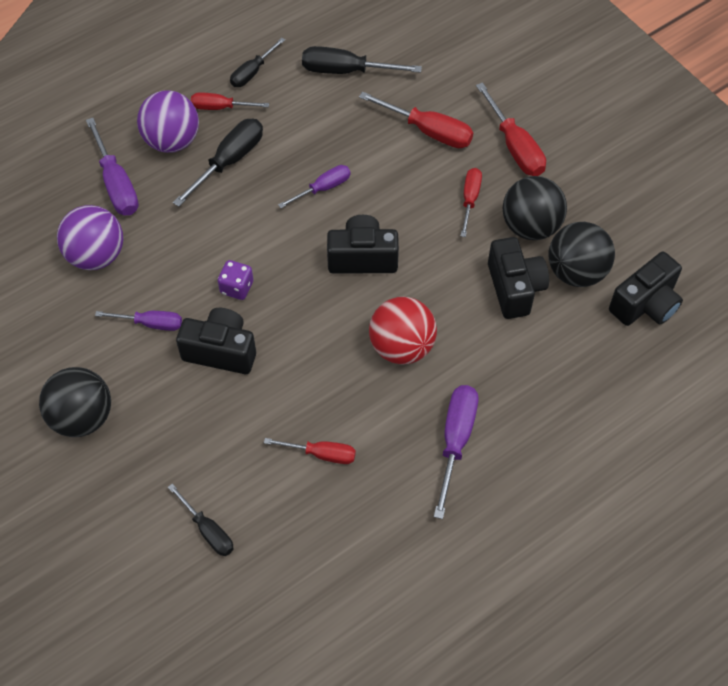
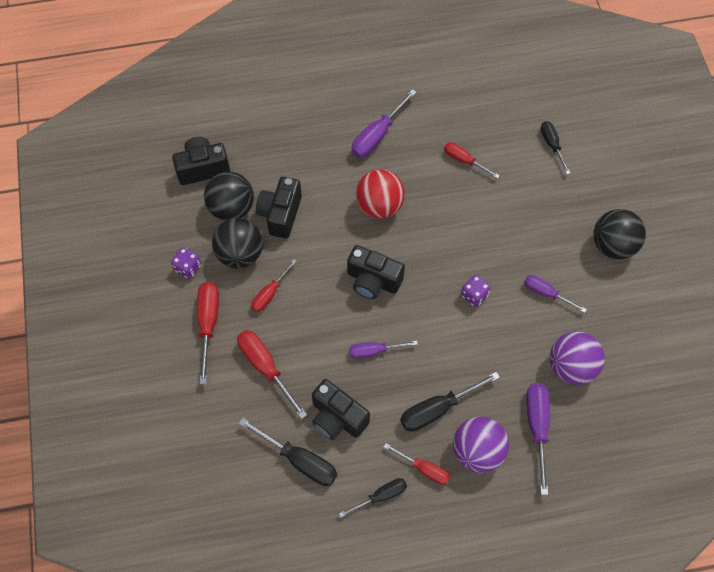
camera: 155 degrees left, 5 degrees up
(221, 351) = (503, 253): black camera -> black camera (337, 417)
(577, 190) = (188, 268): none -> purple dice

